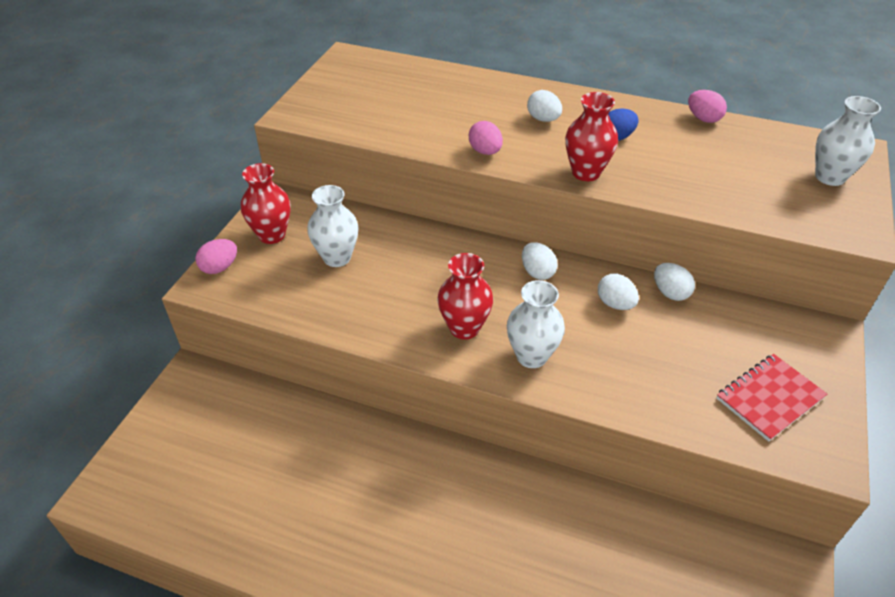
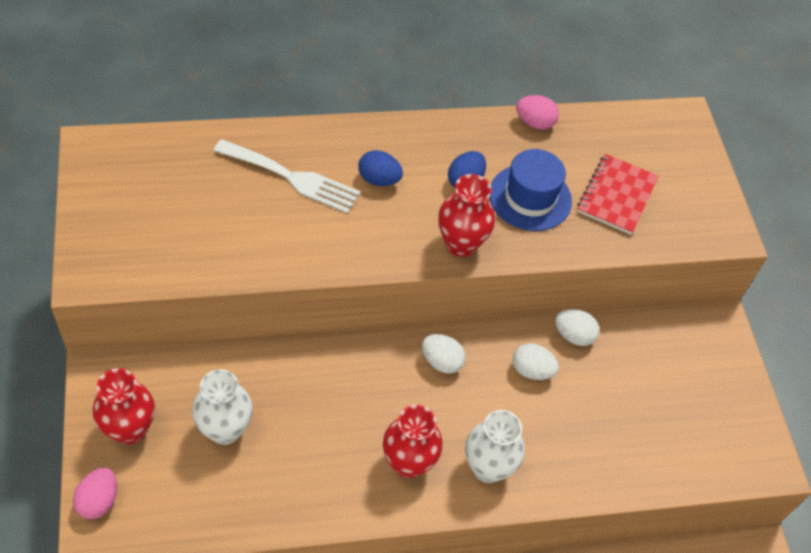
camera: 35 degrees left, 10 degrees up
(475, 102) = (292, 178): none -> white fork
(485, 151) = (345, 251): pink egg -> none
(543, 119) = (379, 179): white egg -> blue egg
(668, 161) = (530, 197): none -> blue hat
(769, 398) = (703, 421): red notebook -> red notebook (617, 196)
(830, 177) = (677, 166): white vase -> none

